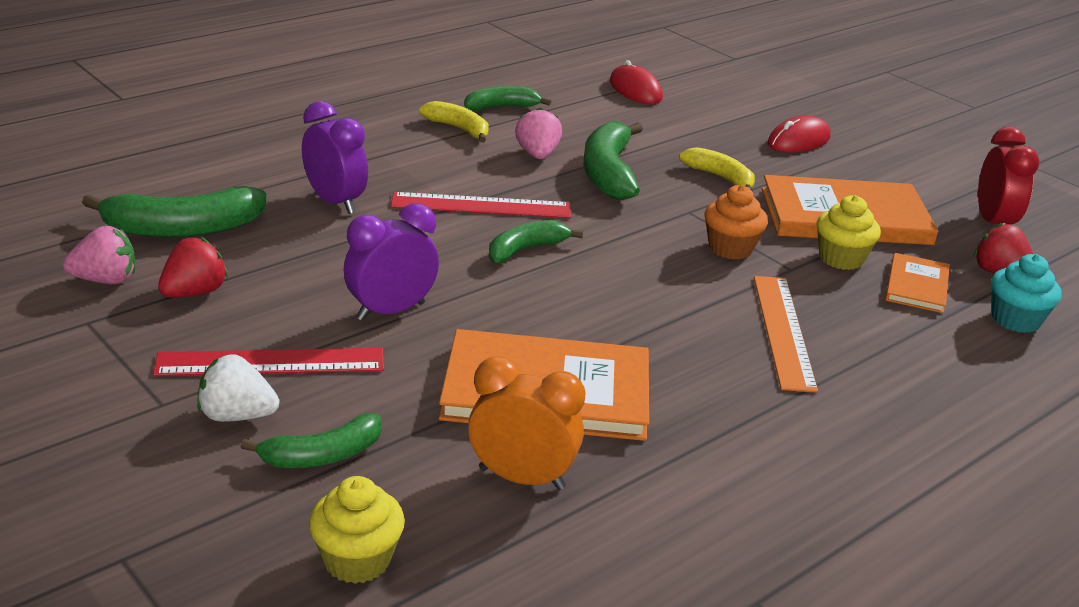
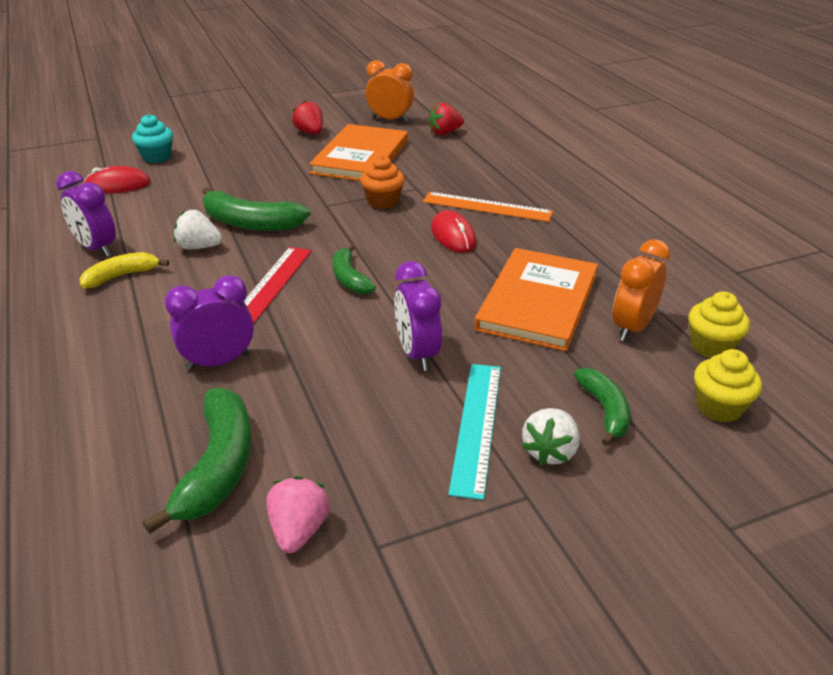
camera: 70 degrees left, 5 degrees up
(194, 292) = (348, 465): red strawberry -> red strawberry (310, 132)
(271, 362) = (476, 426): red ruler -> turquoise ruler
(501, 107) = (96, 248): green banana -> purple clock
(537, 155) = (199, 247): pink strawberry -> white strawberry
(720, 178) = (285, 184): yellow banana -> none
(798, 141) = (249, 146): red mouse -> red mouse (453, 236)
(841, 258) = (411, 170): yellow cupcake -> yellow cupcake (711, 346)
(917, 286) = (450, 157): orange book -> none
(993, 223) = (390, 120): red clock -> orange clock
(1015, 320) = (493, 142): turquoise cupcake -> turquoise cupcake (157, 157)

